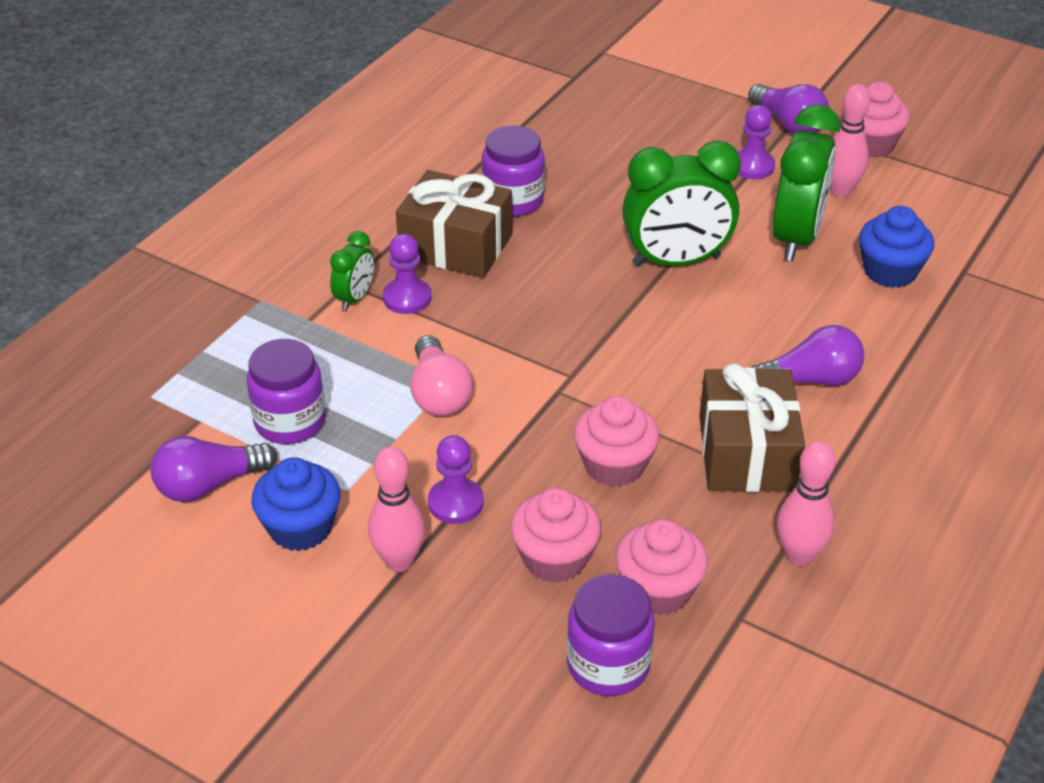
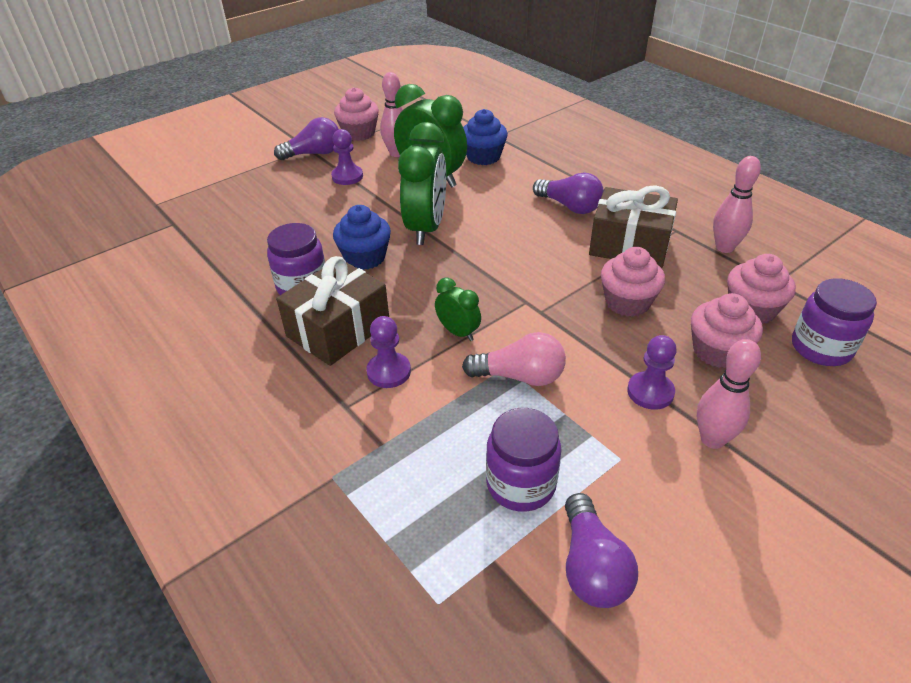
camera: 70 degrees left, 0 degrees up
(300, 528) = (663, 500): blue cupcake -> blue cupcake (365, 257)
(354, 298) = (369, 406): green clock -> green clock (458, 332)
(810, 380) = (569, 206): purple light bulb -> purple light bulb turned 120 degrees clockwise

